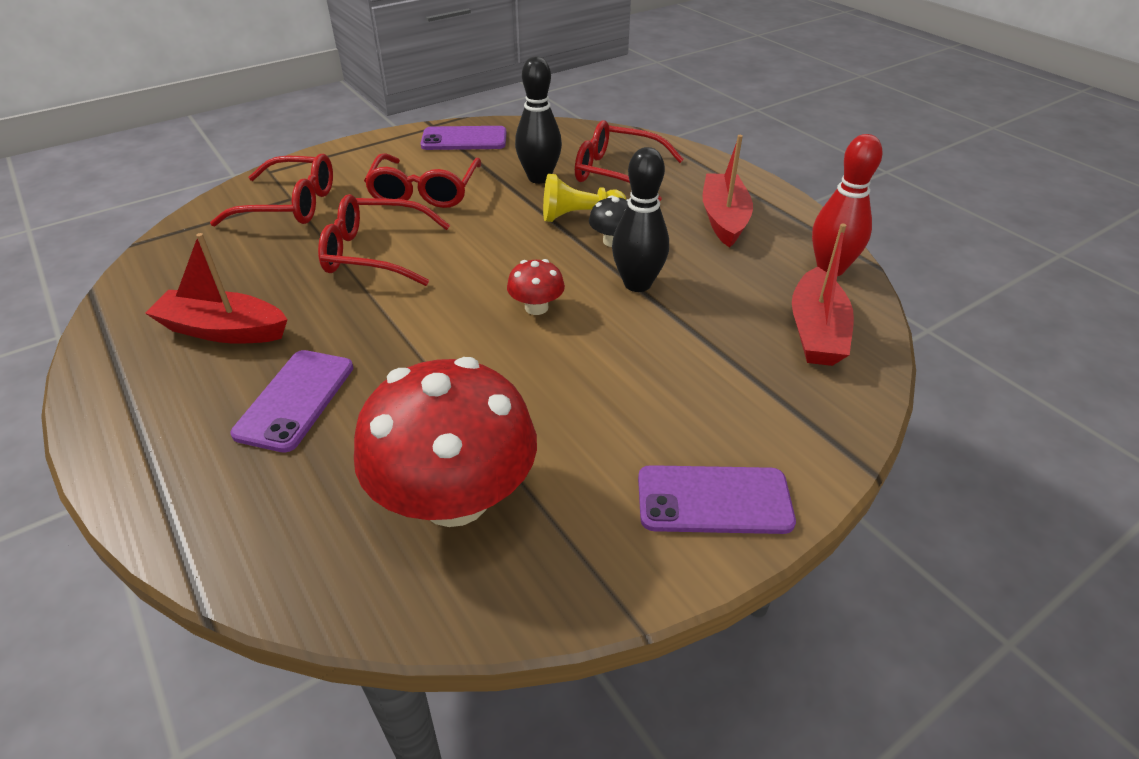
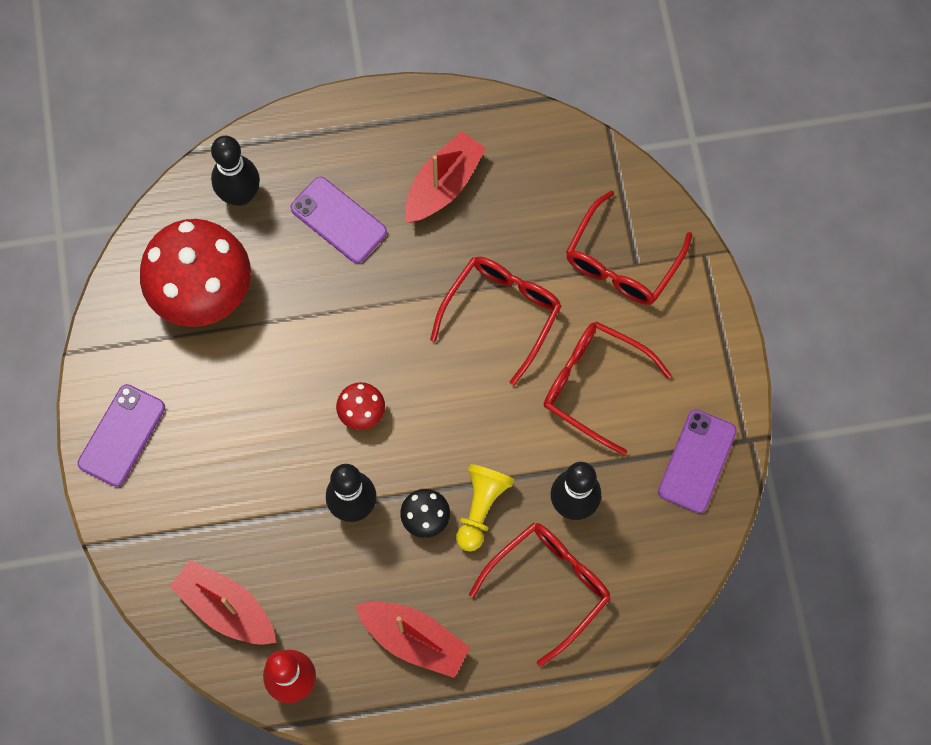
camera: 115 degrees right, 30 degrees up
(279, 515) = (240, 195): none -> black bowling pin

